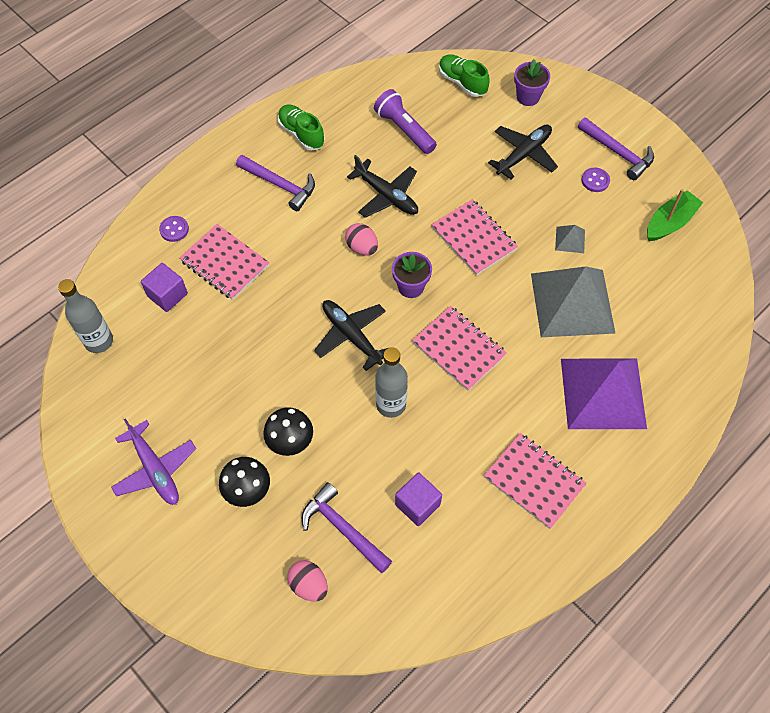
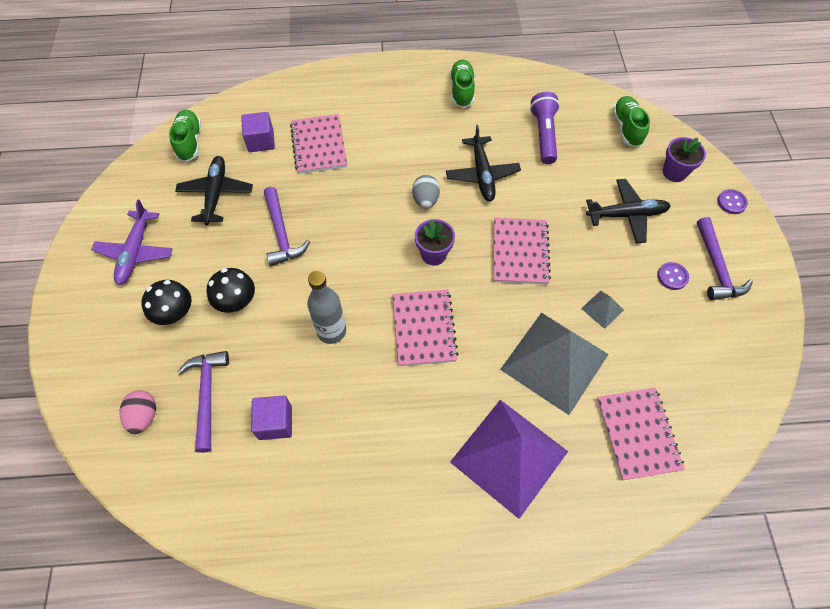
camera: 40 degrees right, 0 degrees up
(99, 341) = (189, 142): grey bottle -> green shoe
(174, 229) = (309, 101): purple button -> purple button (731, 202)
(280, 185) = (410, 117): purple hammer -> purple hammer (281, 234)
(351, 336) = (354, 258): black plane -> black plane (216, 194)
(362, 248) = (425, 200): pink egg -> grey egg
(534, 481) = (380, 481): pink notebook -> pink notebook (637, 434)
(669, 223) = (711, 358): green boat -> none

